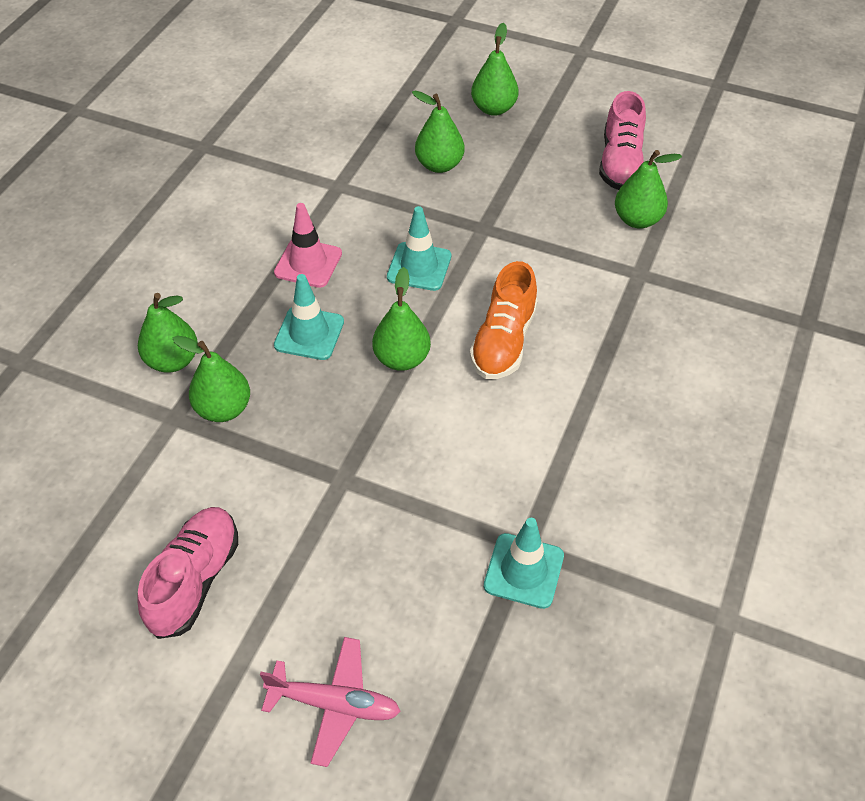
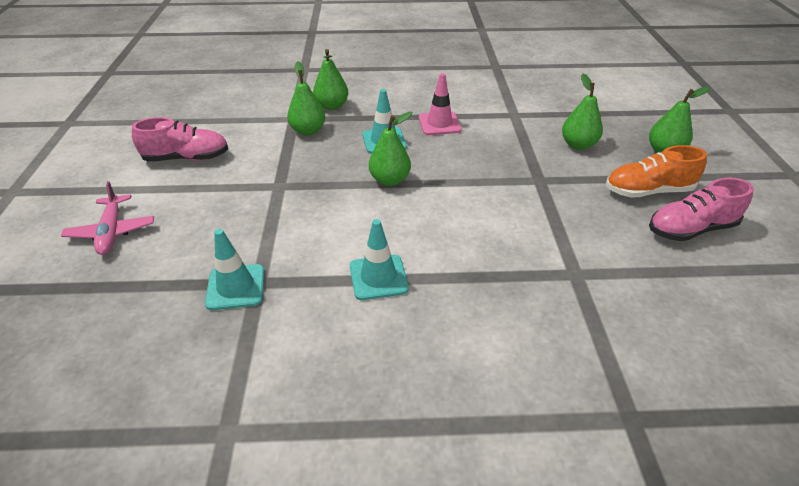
camera: 65 degrees right, 10 degrees down
(419, 267) = (475, 164): turquoise traffic cone -> turquoise traffic cone (378, 277)
(503, 341) = (439, 219): orange shoe -> orange shoe (647, 191)
(637, 220) = (636, 256): green pear -> none

